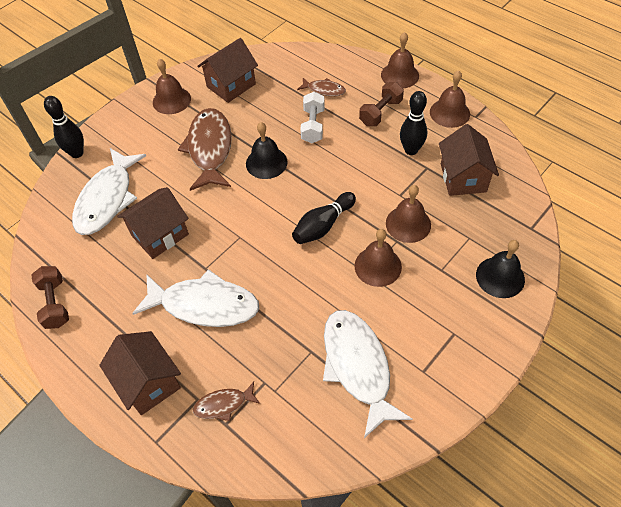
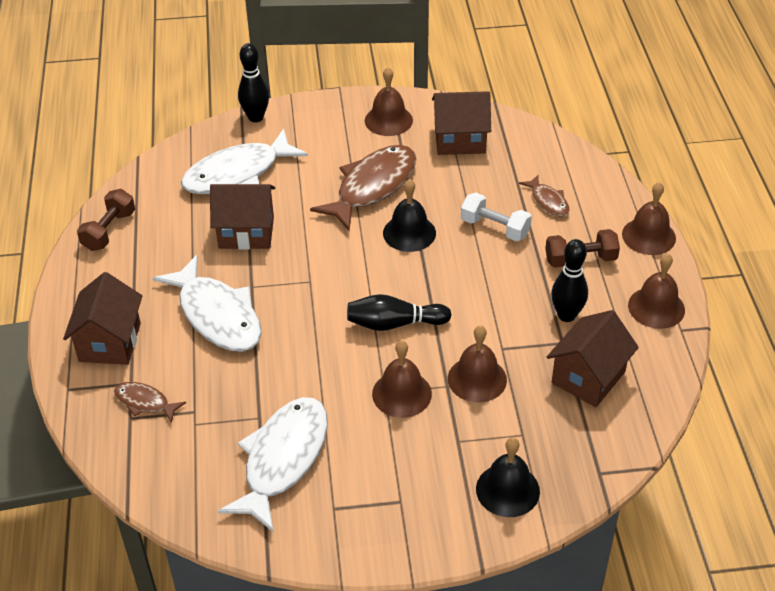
camera: 40 degrees right, 10 degrees down
(313, 125) = (495, 228): white dumbbell -> white dumbbell turned 75 degrees clockwise

